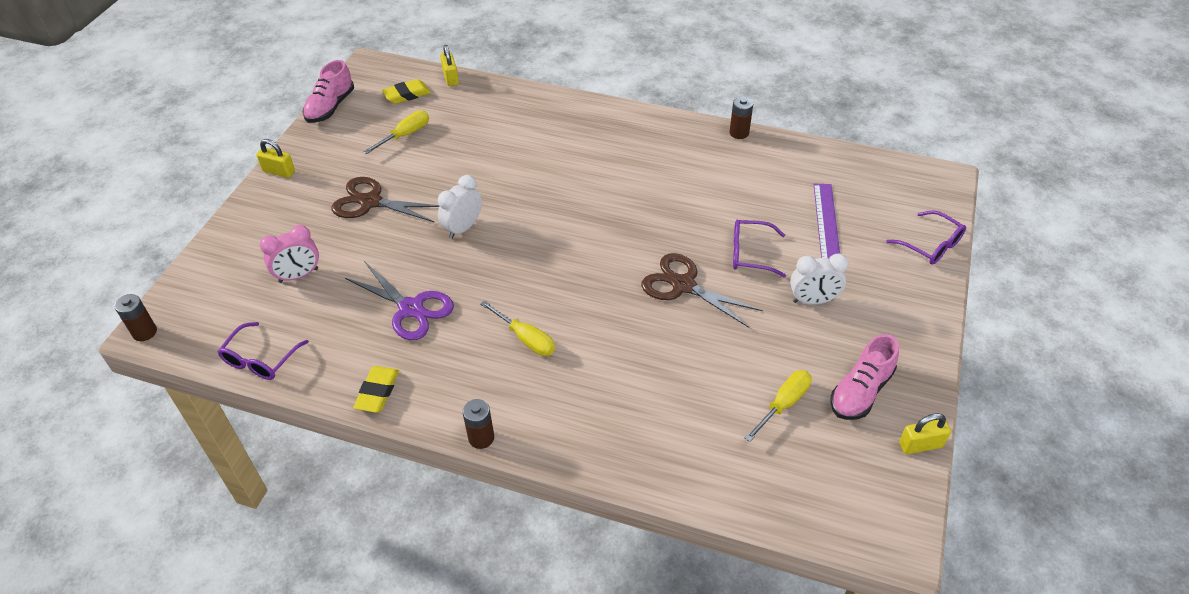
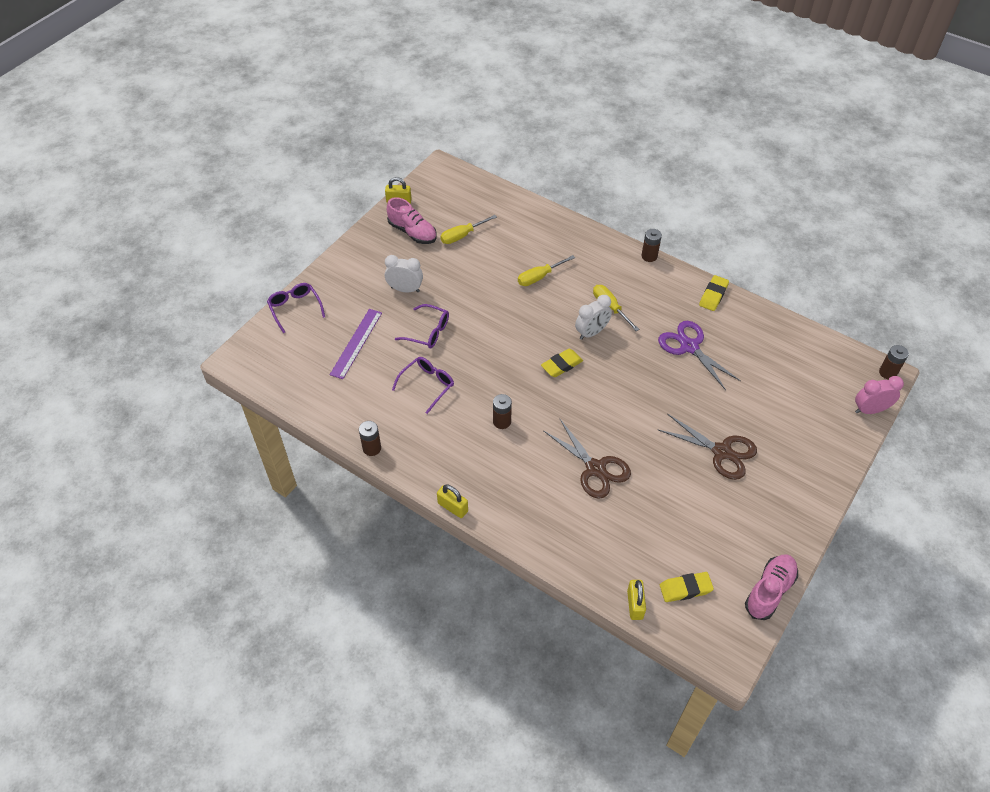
camera: 165 degrees left, 5 degrees up
(260, 360) = (796, 333): purple glasses -> purple glasses (427, 385)
(279, 171) = (811, 509): yellow padlock -> yellow padlock (453, 507)
(298, 275) = (777, 393): pink clock -> pink clock (870, 410)
(406, 135) = (688, 527): yellow screwdriver -> yellow screwdriver (539, 277)
(463, 228) = (643, 406): white clock -> white clock (591, 332)
(570, 251) = (561, 365): none -> yellow eraser
(618, 181) = (502, 421): none -> brown battery
(683, 285) = (488, 319): brown scissors -> brown scissors (595, 468)
(860, 391) = (412, 232): pink shoe -> pink shoe turned 75 degrees clockwise

